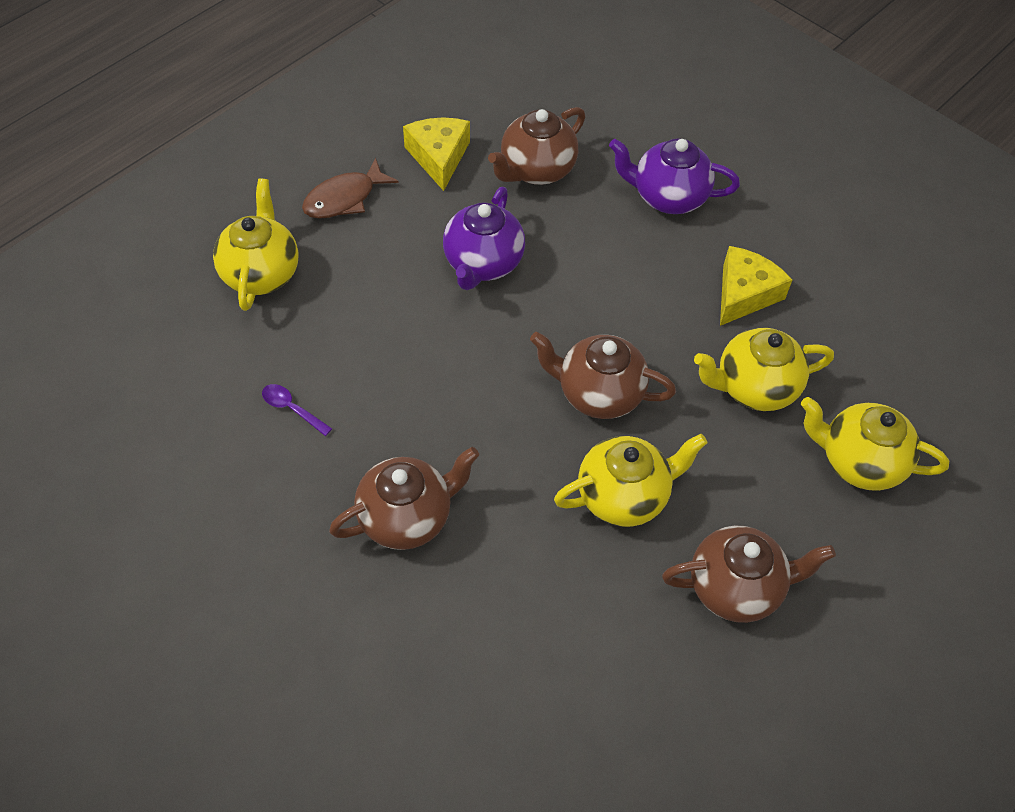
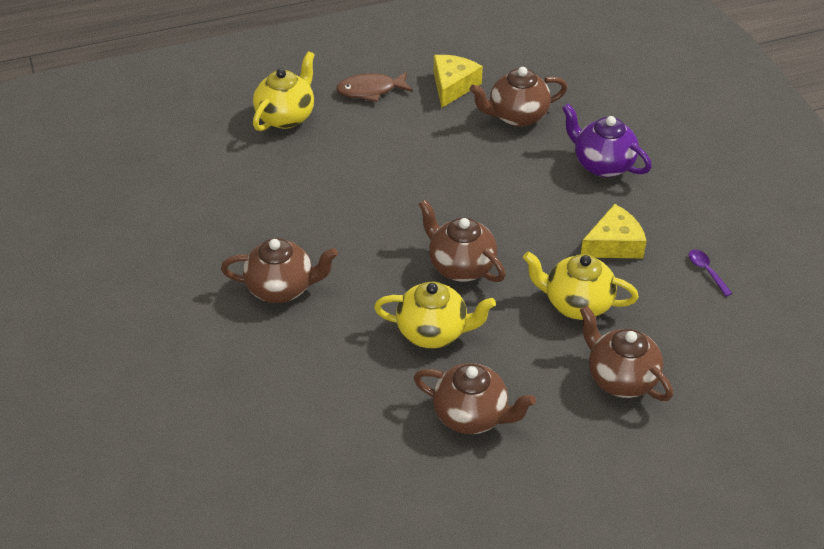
camera: 30 degrees right, 10 degrees down
(292, 409) = (252, 200): purple spoon -> purple spoon (706, 271)
(482, 263) = (437, 160): purple teapot -> none
(859, 462) = (620, 378): yellow teapot -> brown teapot

